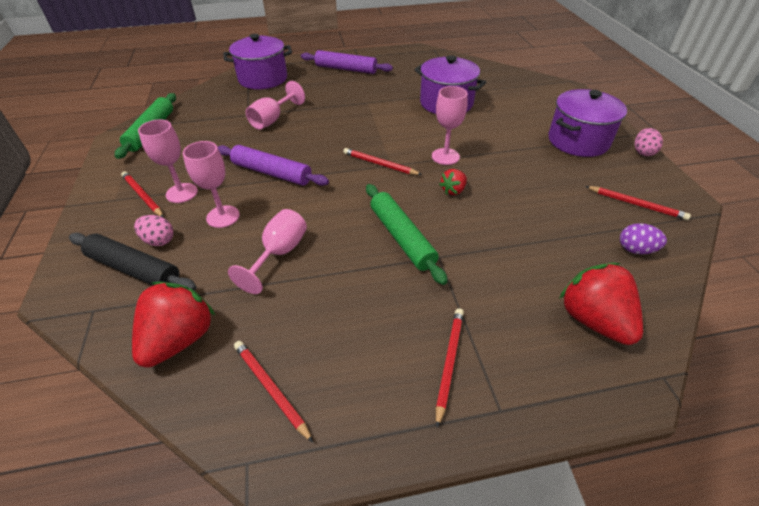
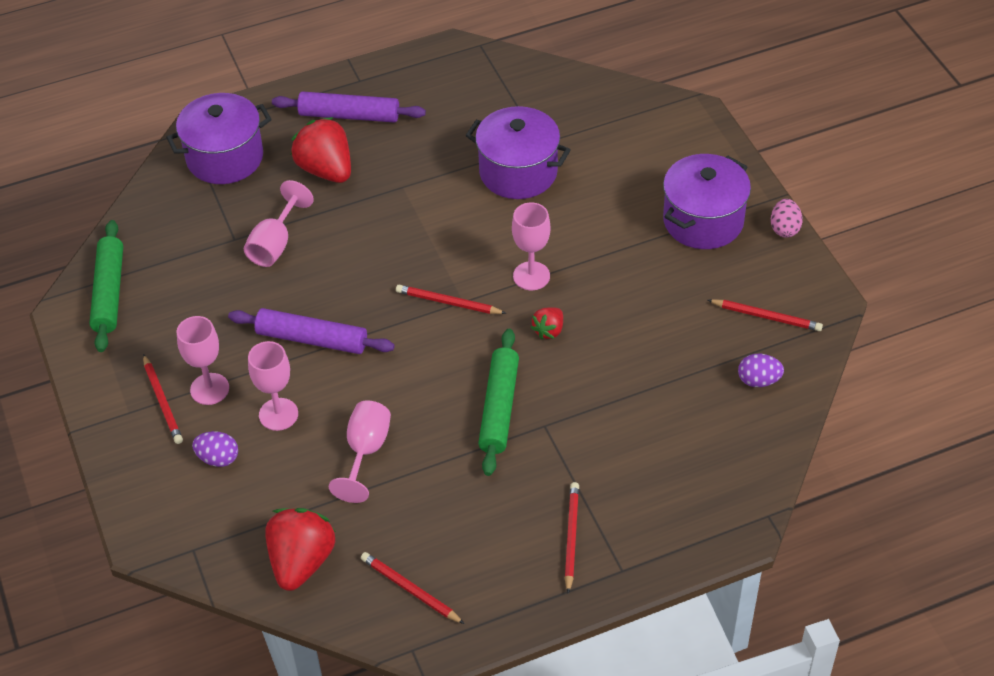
camera: 10 degrees left, 5 degrees up
(134, 269) = (210, 498): black rolling pin -> none
(143, 196) = (162, 401): red pencil -> red pencil turned 150 degrees counterclockwise
(159, 240) = (218, 458): pink egg -> purple egg
(401, 237) = (499, 408): green rolling pin -> green rolling pin turned 45 degrees clockwise
(593, 320) = (708, 470): red strawberry -> red strawberry (326, 170)

